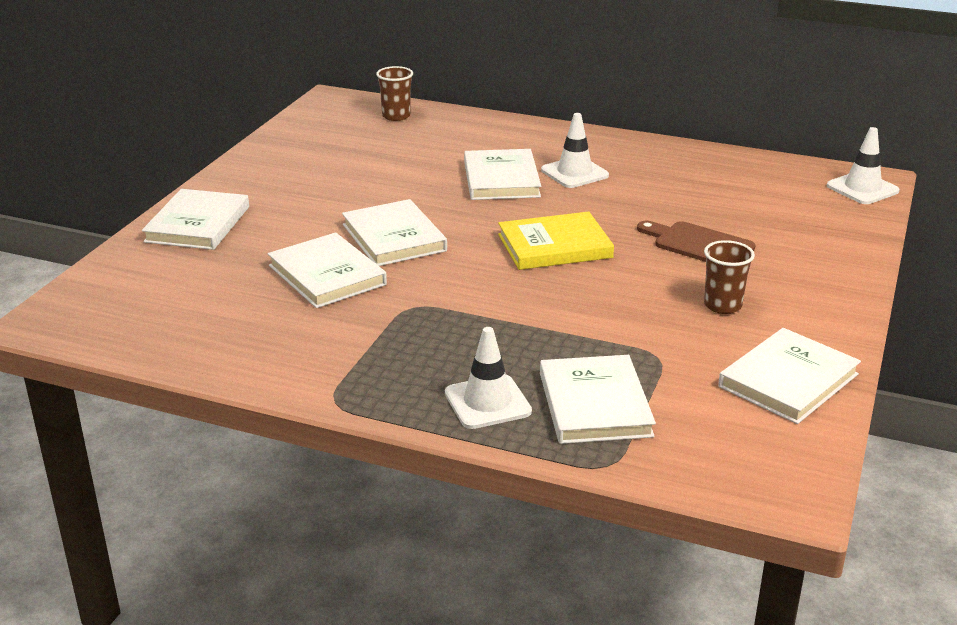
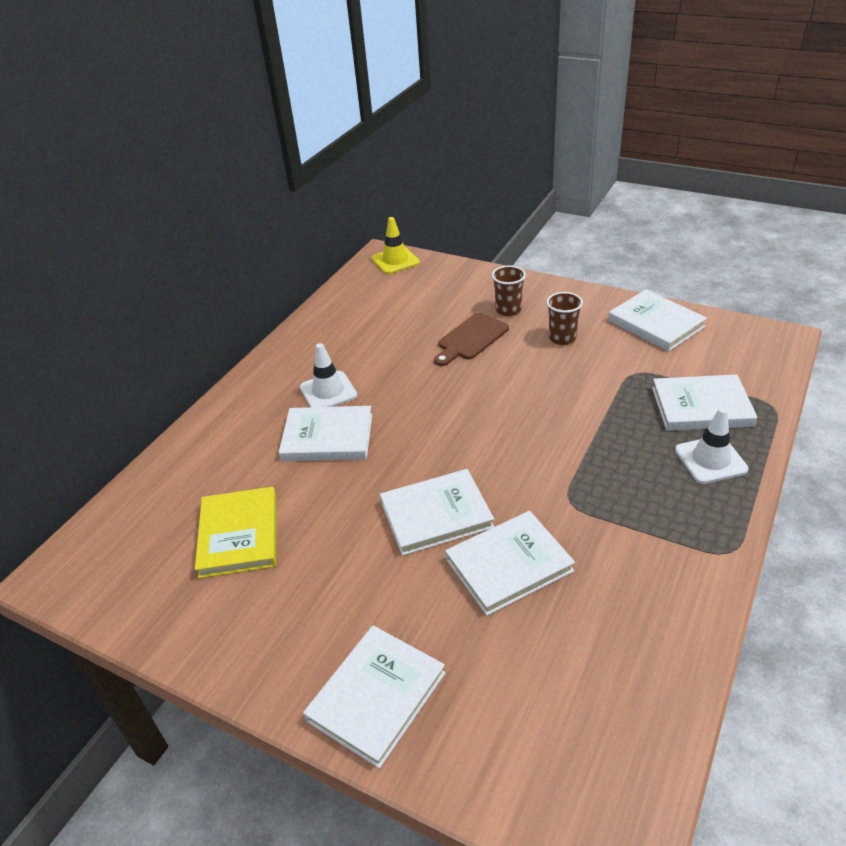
camera: 80 degrees left, 10 degrees up
(197, 224) = (376, 697): white book -> white book turned 75 degrees counterclockwise
(396, 116) = (138, 514): brown cup -> brown cup (508, 310)
(554, 246) = (465, 411): yellow book -> yellow book (239, 535)
(862, 188) = (395, 261): white traffic cone -> yellow traffic cone

